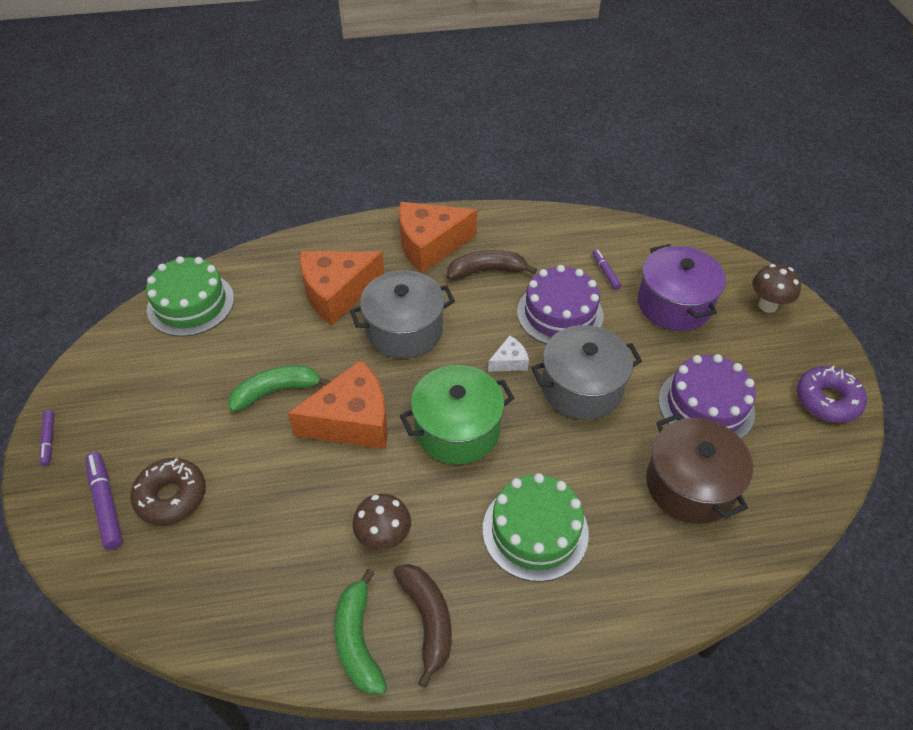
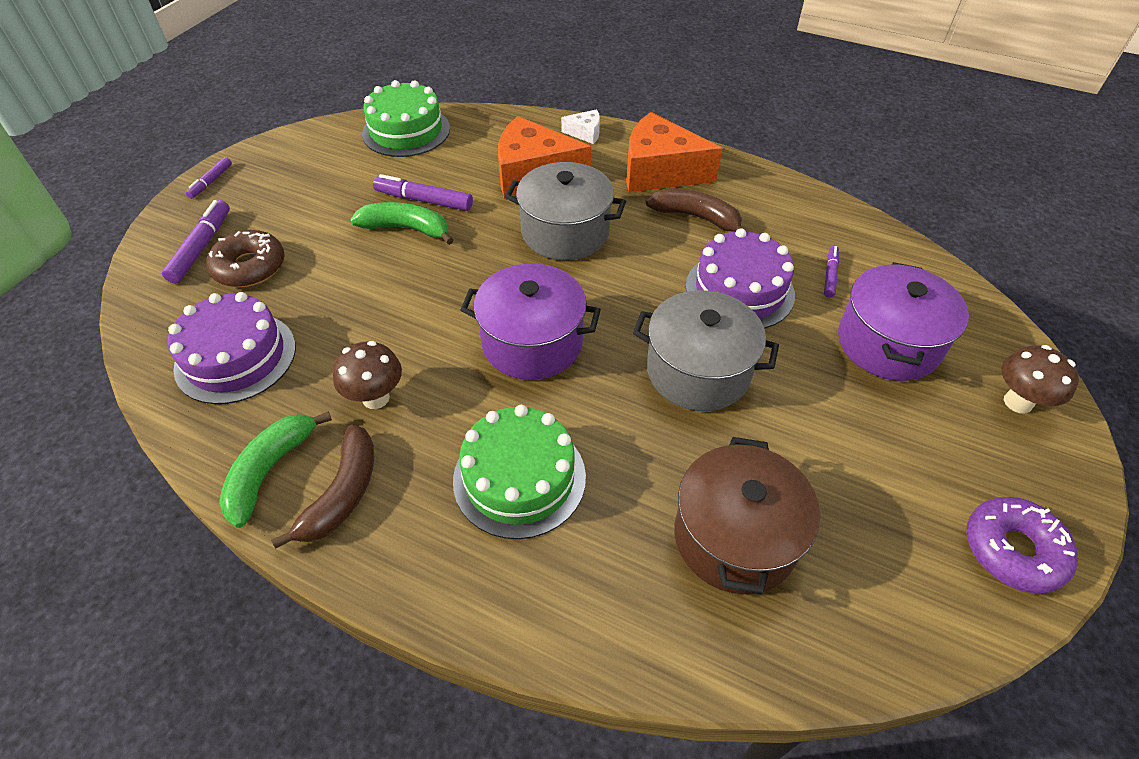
camera: 35 degrees right, 0 degrees up
(267, 359) = (424, 200): none -> purple marker
(352, 420) = (445, 284): orange cheese -> none
(457, 429) = (532, 342): green pot -> purple pot
(509, 361) = (643, 308): white cheese -> white cheese (585, 133)
(706, 406) = (832, 466): purple cake -> purple cake (235, 357)

